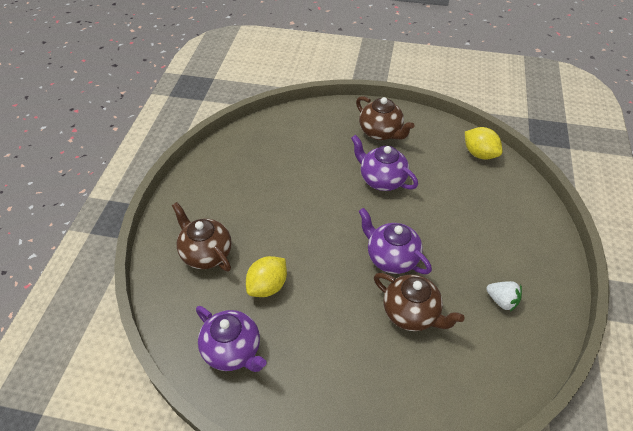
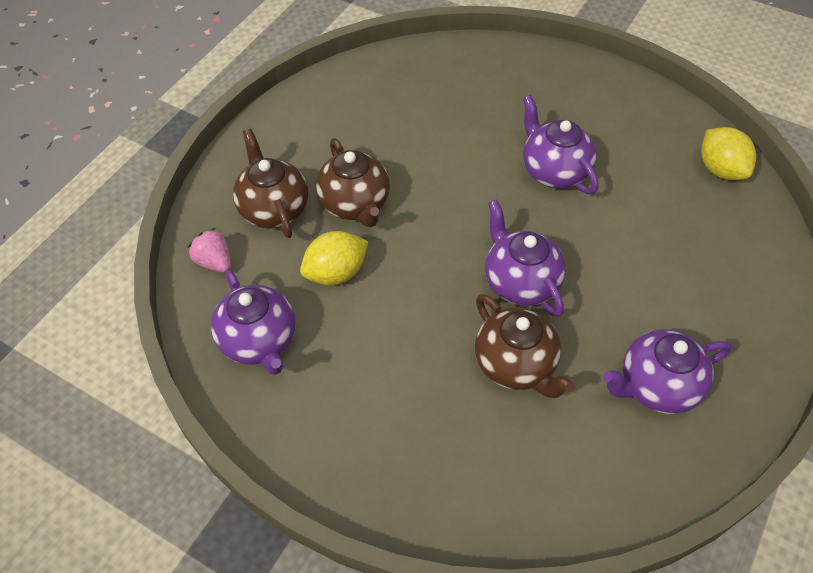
camera: 20 degrees right, 5 degrees up
(177, 303) = (214, 262): none -> pink strawberry
(381, 132) = (582, 104): brown teapot -> brown teapot (355, 204)
(501, 301) = (656, 386): white strawberry -> purple teapot

